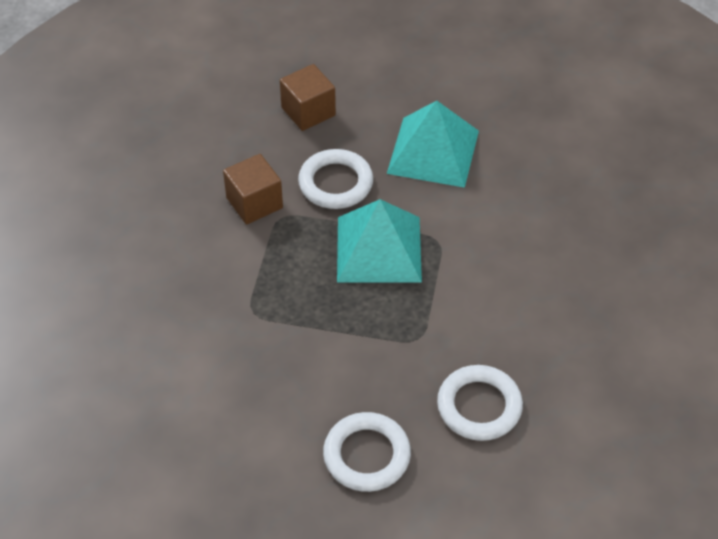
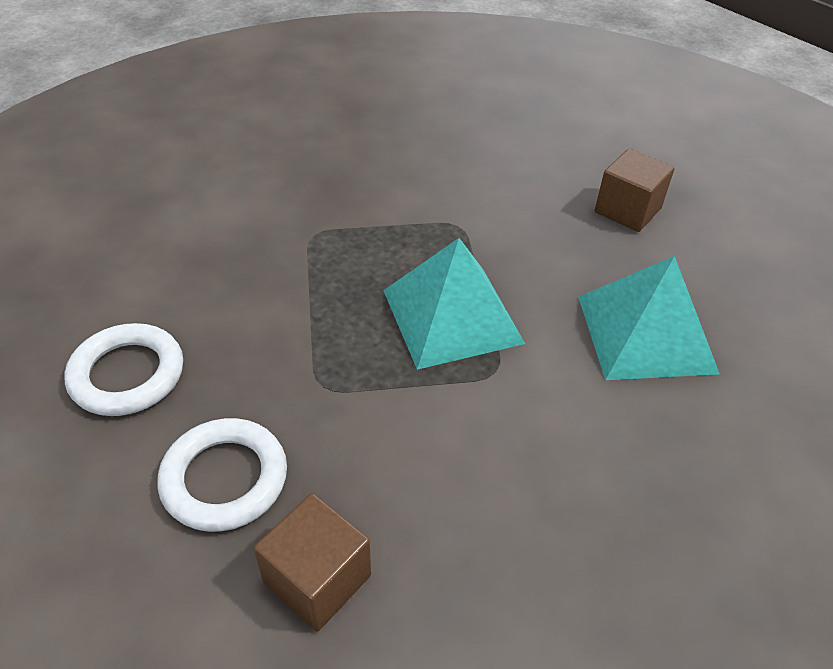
camera: 70 degrees right, 5 degrees down
(254, 203) = (466, 201): brown cube -> brown cube (317, 579)
(335, 183) = (533, 256): white ring -> none

